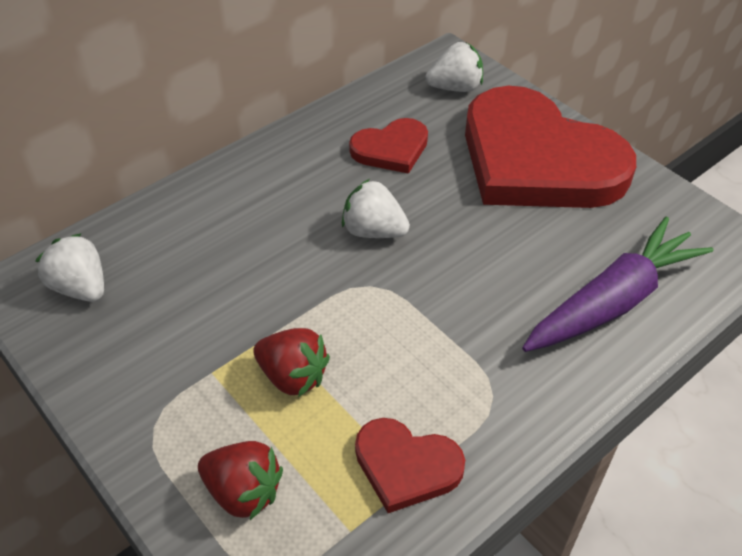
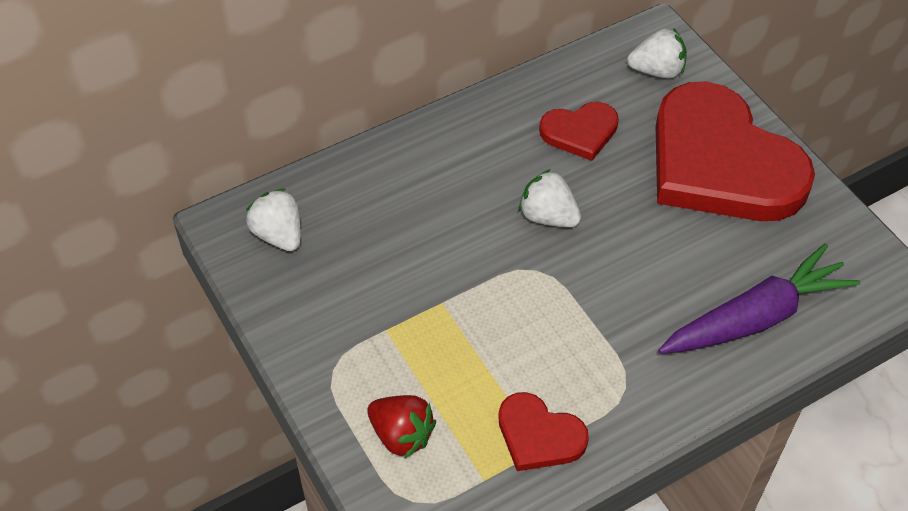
camera: 10 degrees right, 5 degrees up
(293, 376) = (455, 344): red strawberry -> none

